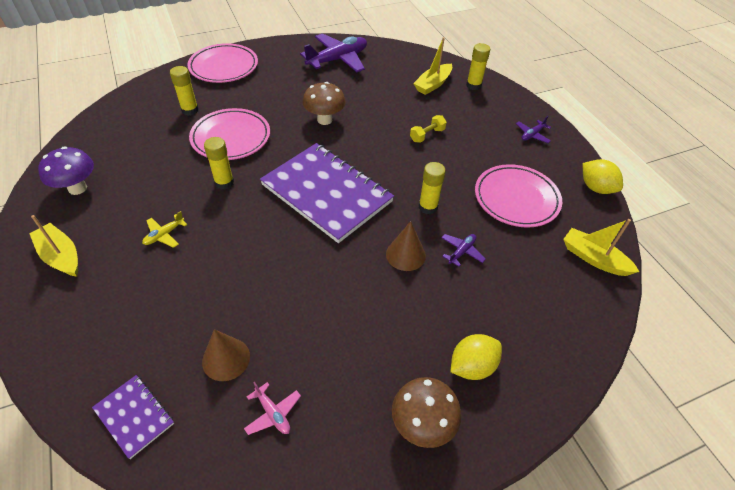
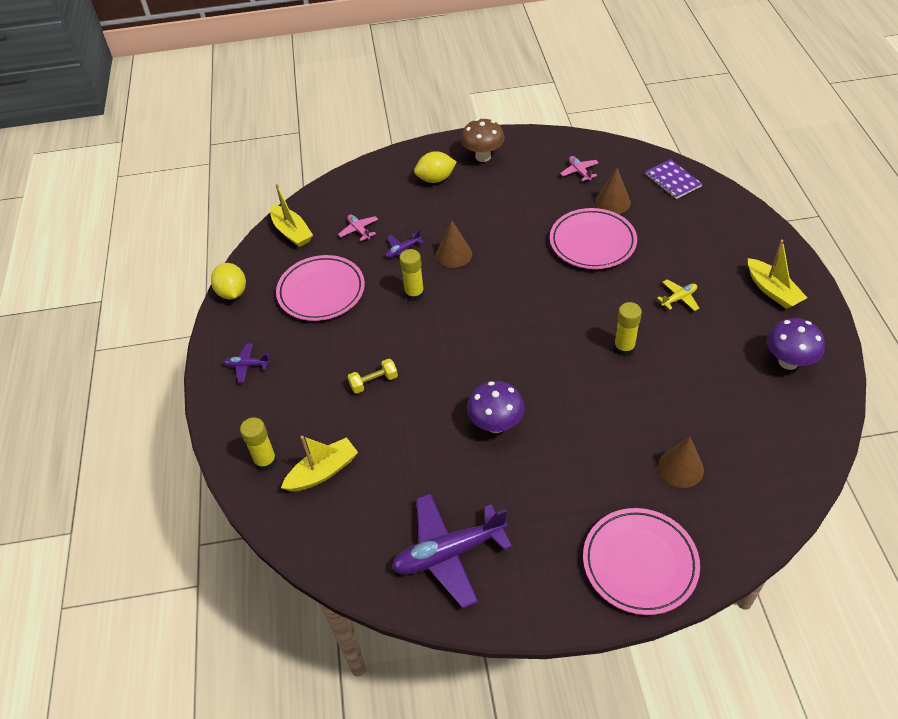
camera: 160 degrees left, 0 degrees up
(190, 110) = (680, 468): yellow glue stick -> brown cone
(231, 138) = (620, 411): pink plate -> pink plate (592, 242)
(324, 120) = (496, 424): brown mushroom -> purple mushroom
(326, 193) = (513, 321): purple notebook -> none
(523, 271) = (359, 230): none -> pink plane
(532, 135) = (247, 365): purple plane -> purple plane turned 150 degrees counterclockwise

